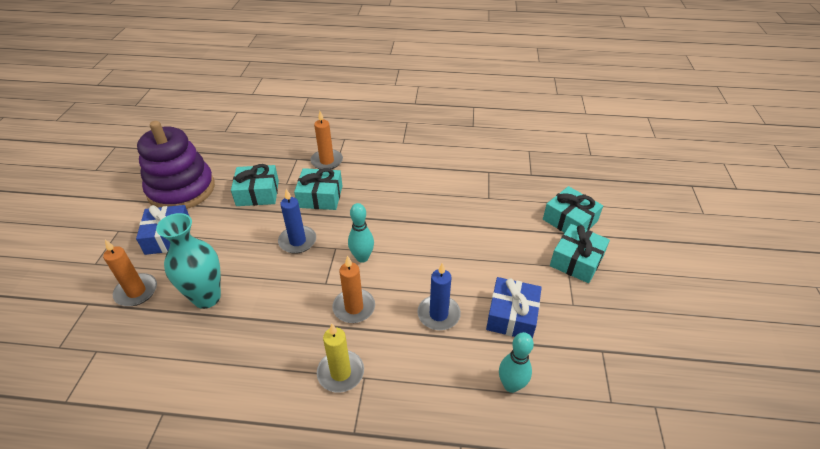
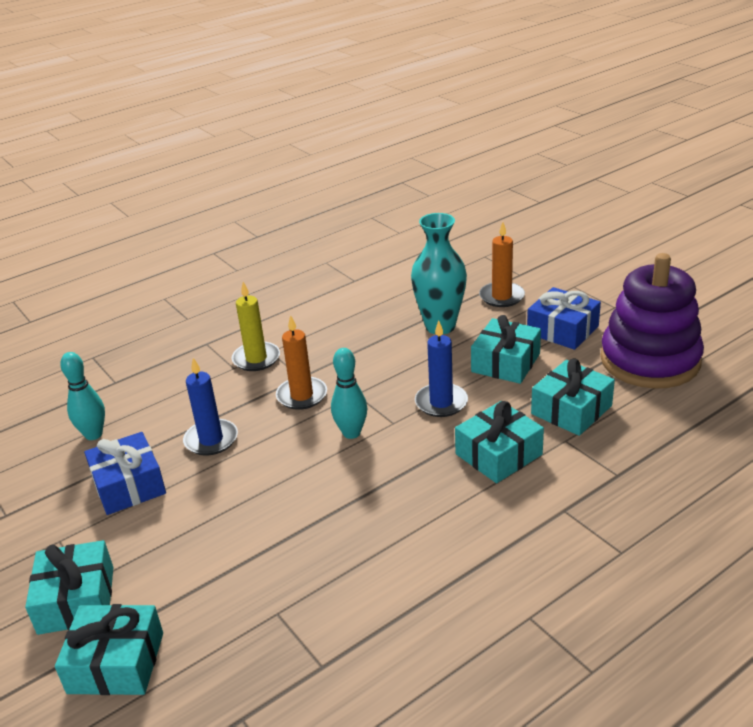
camera: 140 degrees right, 10 degrees down
(230, 240) = (506, 363): none -> turquoise gift
(327, 161) = (575, 500): orange candle -> none

